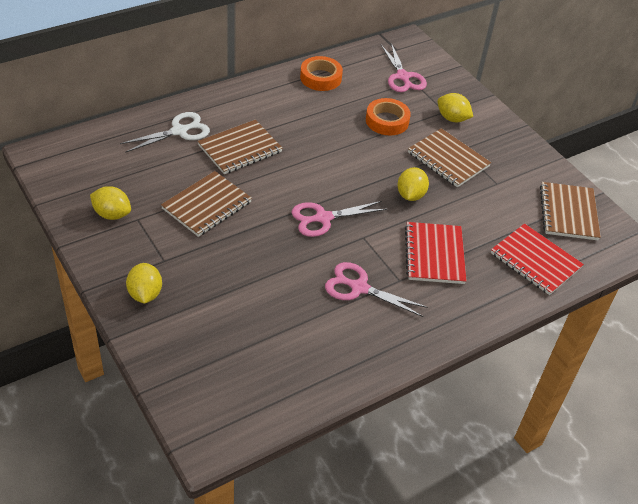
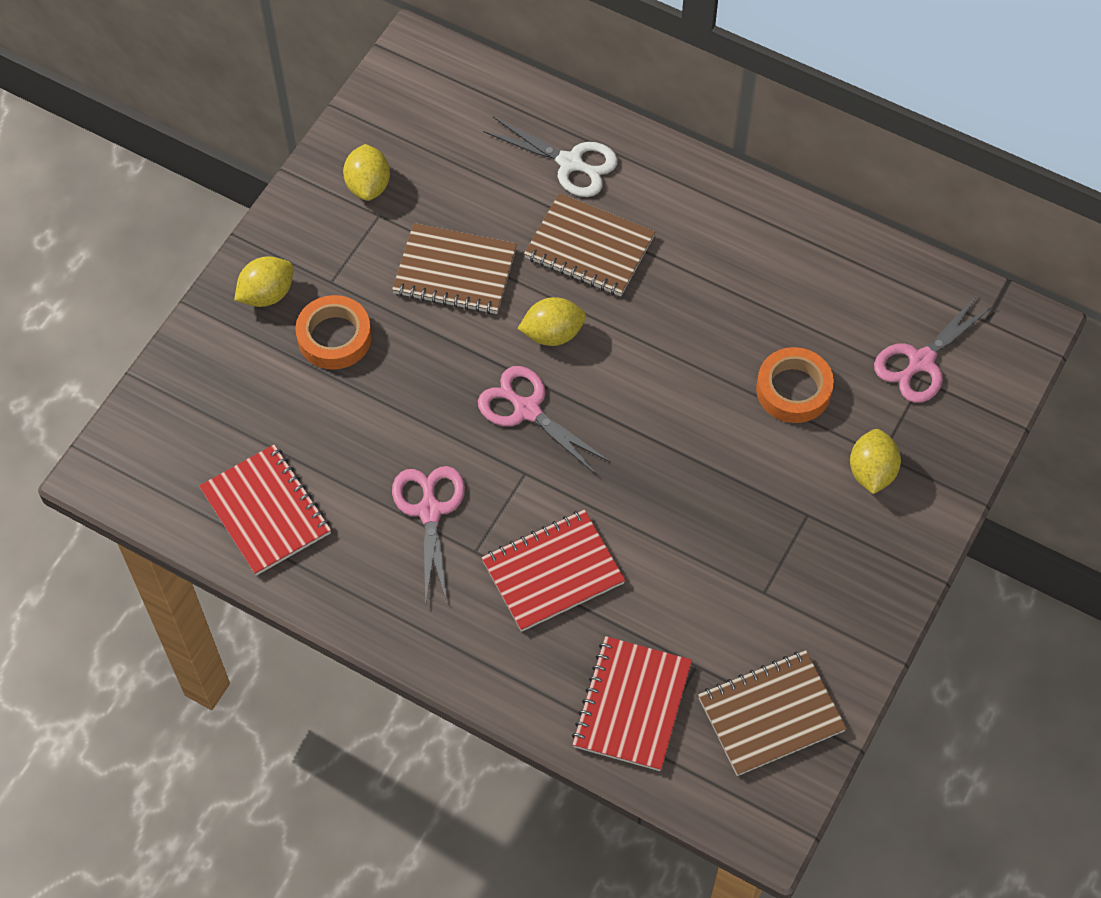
camera: 65 degrees right, 15 degrees up
(304, 365) = (265, 512): none -> red notebook
(320, 78) = (825, 259): orange tape -> orange tape (334, 337)
(410, 195) = (651, 492): yellow lemon -> yellow lemon (552, 334)
(448, 159) = (768, 506): brown notebook -> none

